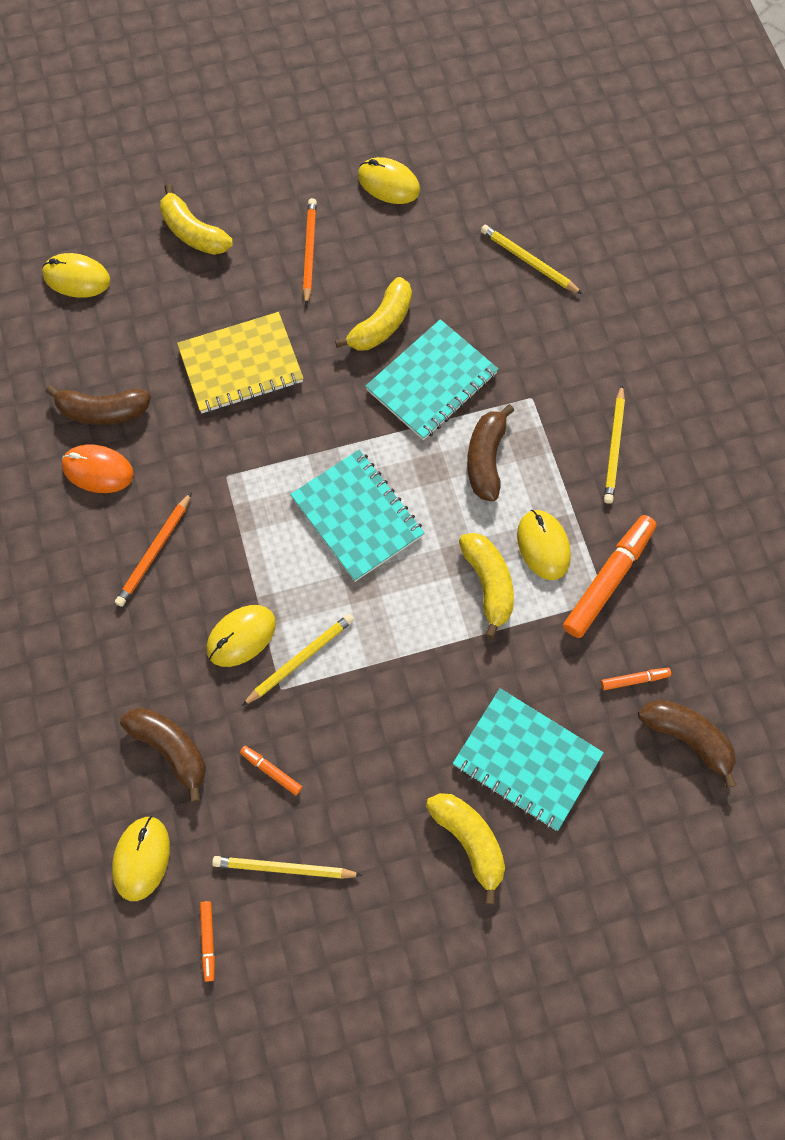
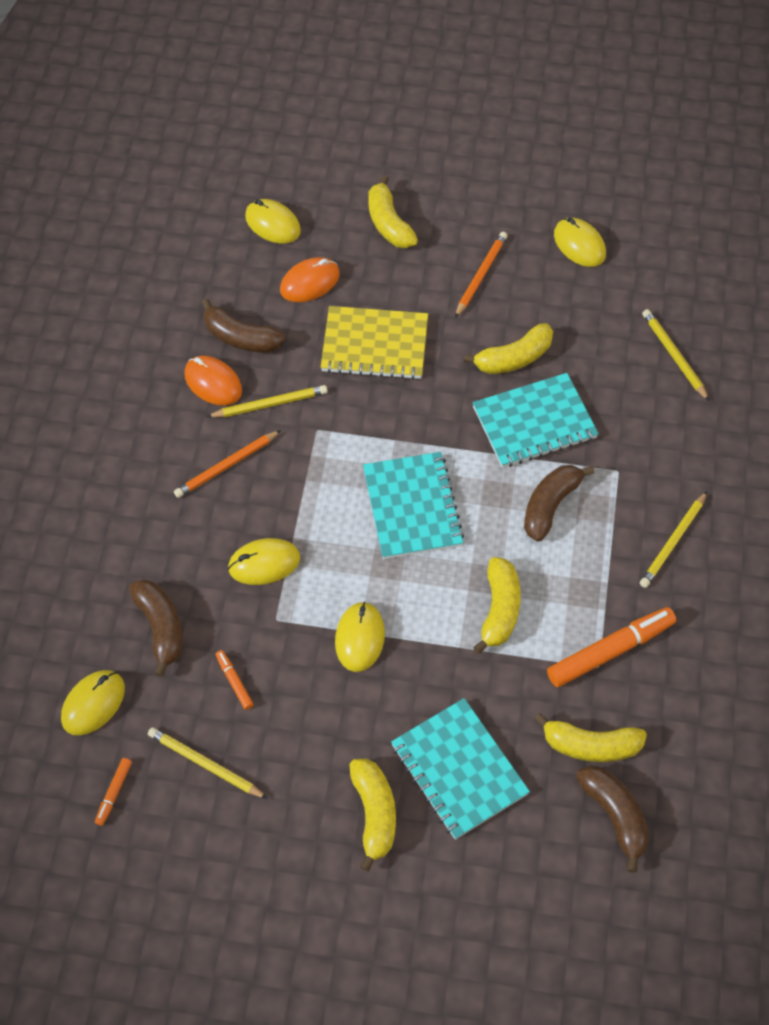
camera: 25 degrees right, 10 degrees down
(144, 325) = (310, 282): none -> orange mouse
(300, 659) = (304, 603): yellow pencil -> yellow pencil (269, 404)
(543, 546) = (565, 598): yellow mouse -> yellow mouse (360, 638)
(634, 679) = (590, 745): orange marker -> yellow banana

